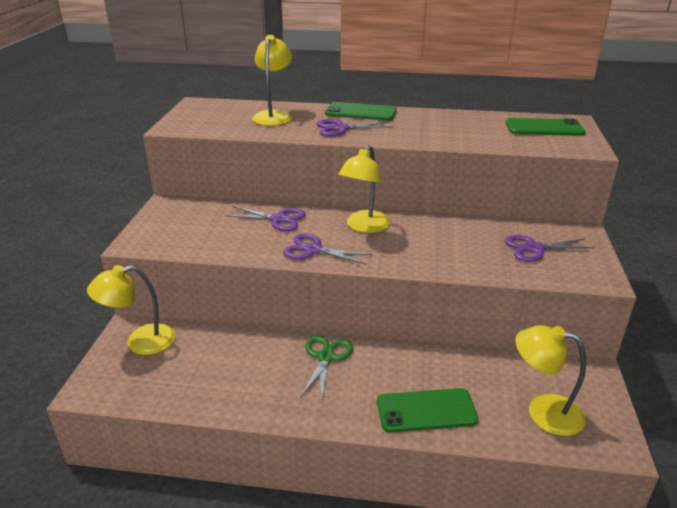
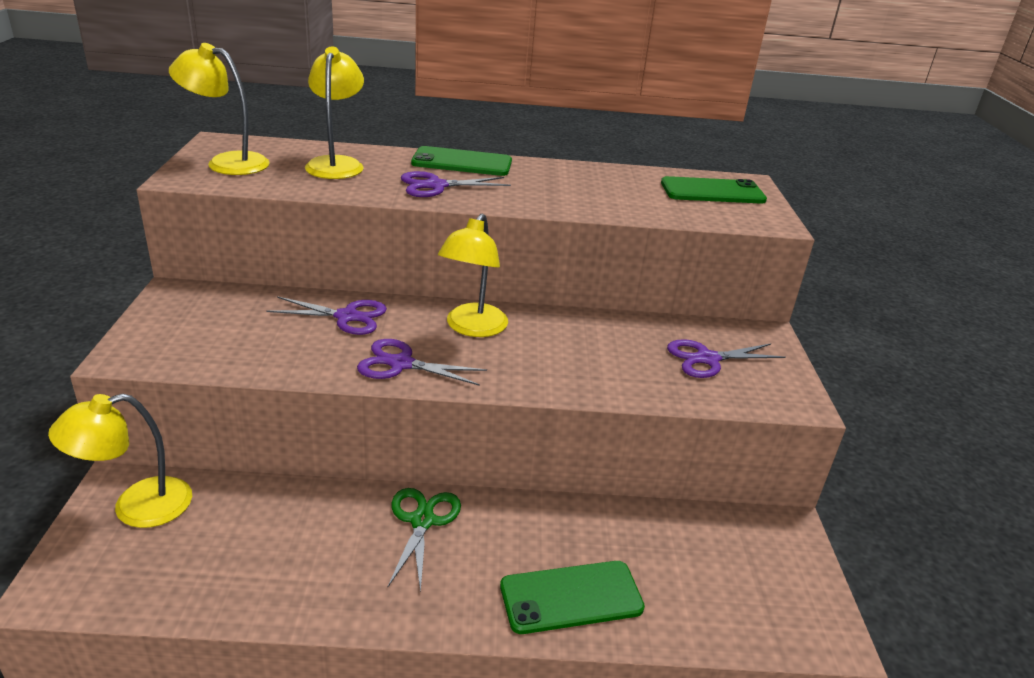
camera: 10 degrees left, 0 degrees up
(543, 411) = (729, 590): yellow lamp -> yellow lamp (227, 162)

